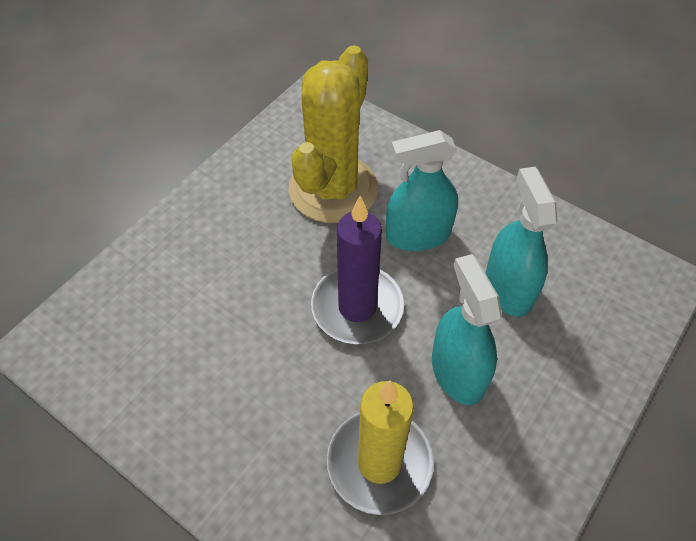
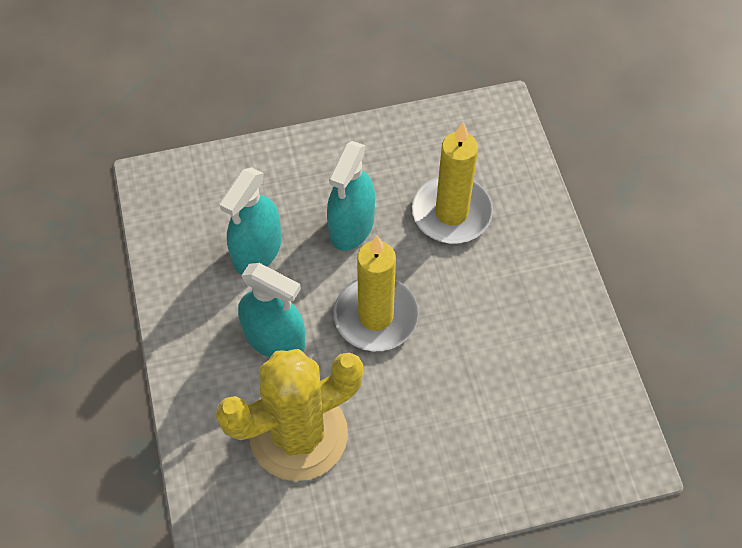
camera: 140 degrees left, 5 degrees up
(357, 307) = (376, 316): purple candle -> yellow candle

